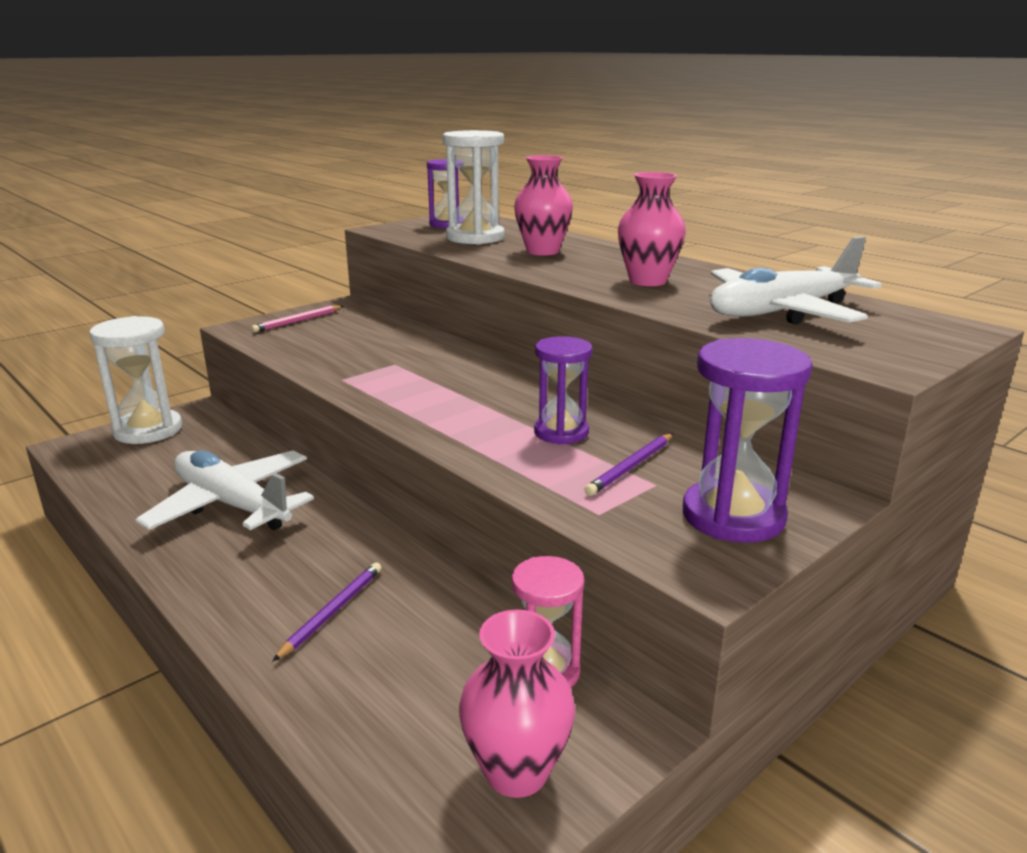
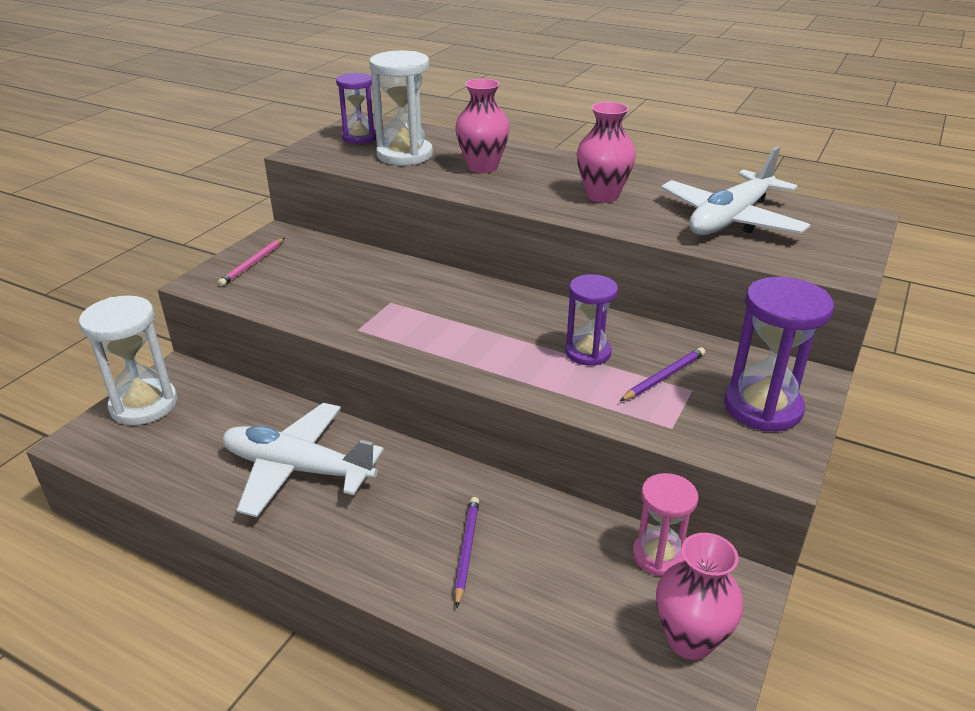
camera: 20 degrees left, 10 degrees up
(631, 467) = (663, 377): purple pencil -> purple pencil turned 150 degrees counterclockwise

